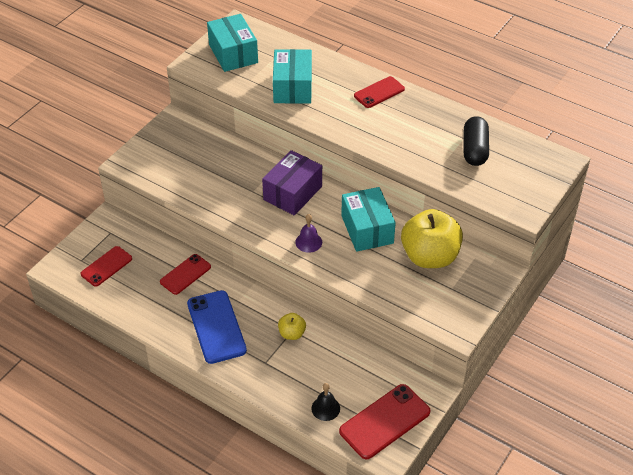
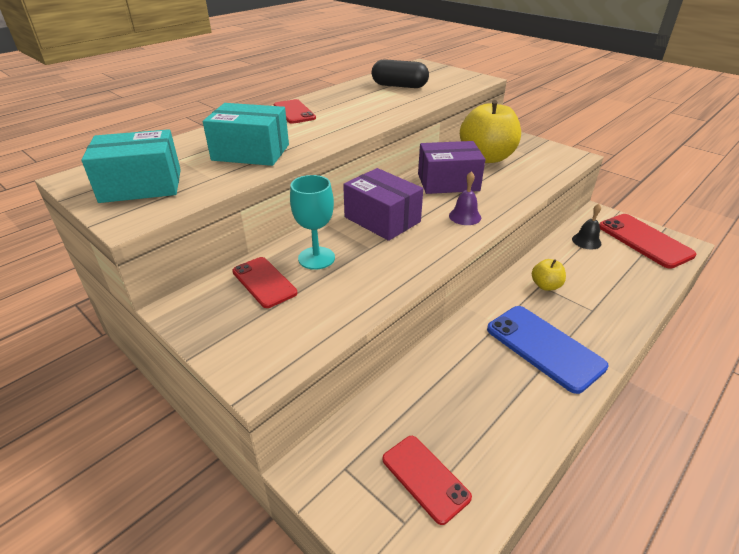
camera: 80 degrees left, 10 degrees down
(185, 274) = (450, 372): red phone -> red phone (264, 282)
(216, 327) = (544, 347): blue phone -> blue phone turned 60 degrees clockwise
(234, 166) = (316, 258): none -> turquoise goblet
(325, 408) = (642, 273): black bell -> black bell (586, 241)
(367, 229) = (448, 182): turquoise box -> purple box

